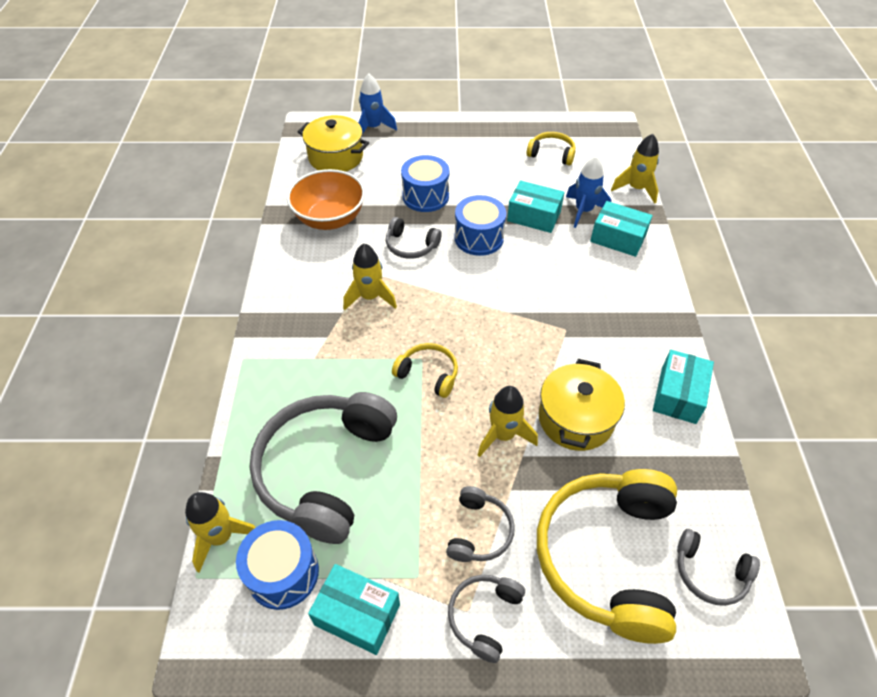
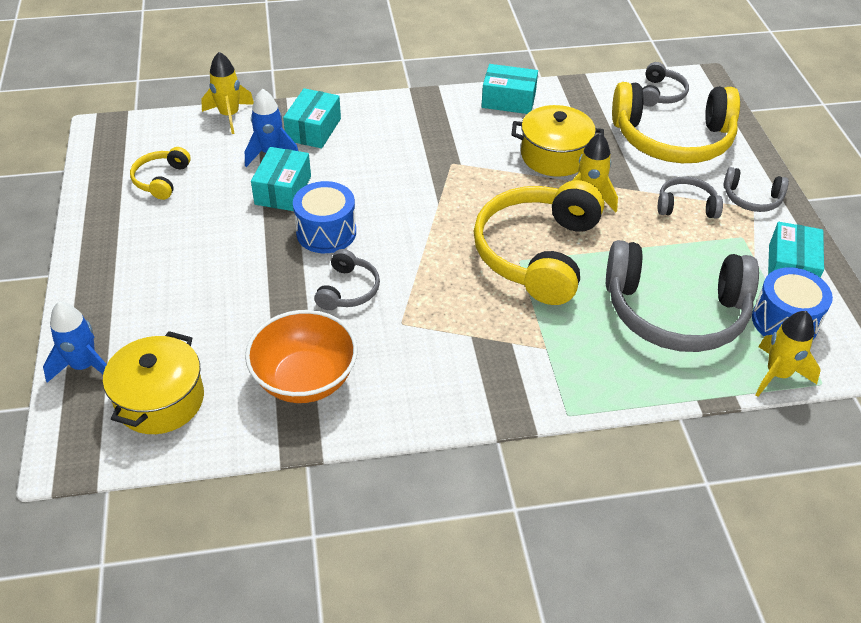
camera: 100 degrees left, 5 degrees down
(370, 297) = (442, 314): yellow rocket -> none
(425, 196) = (251, 287): blue drum -> none
(428, 374) = (537, 253): yellow headphones -> yellow headphones, size x2.14

